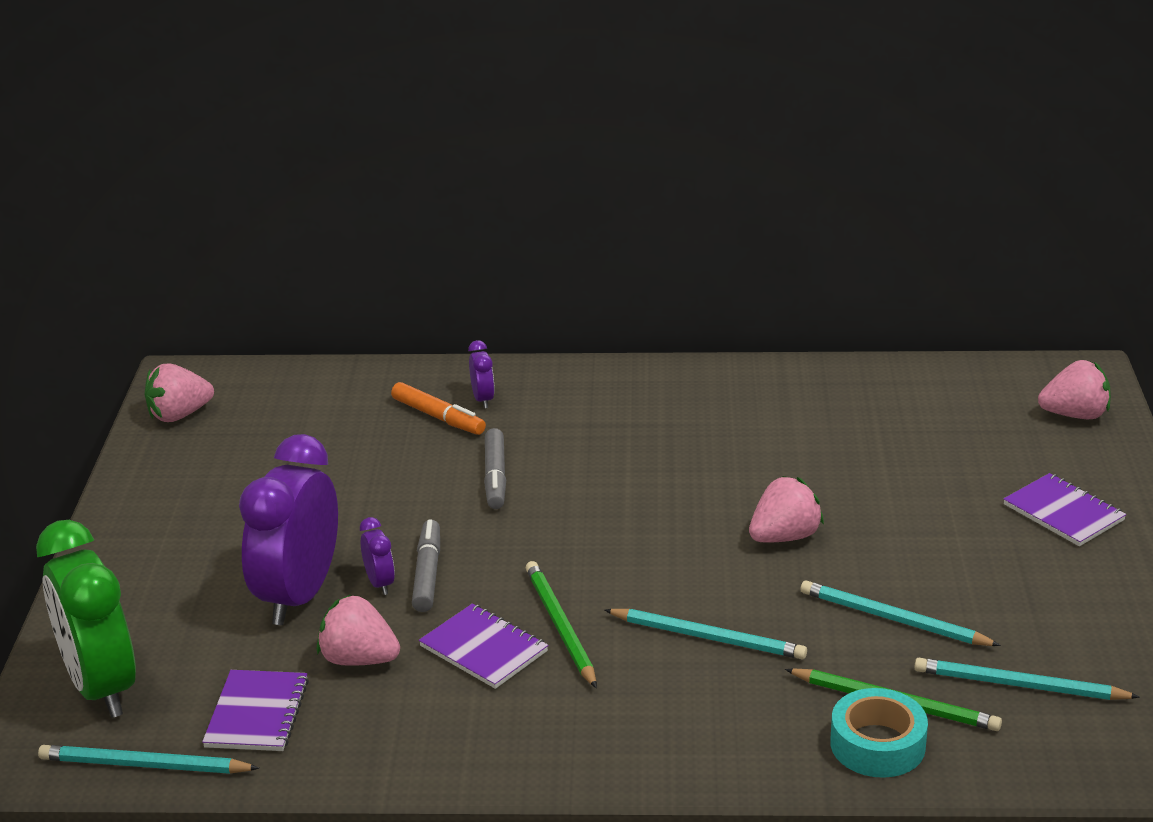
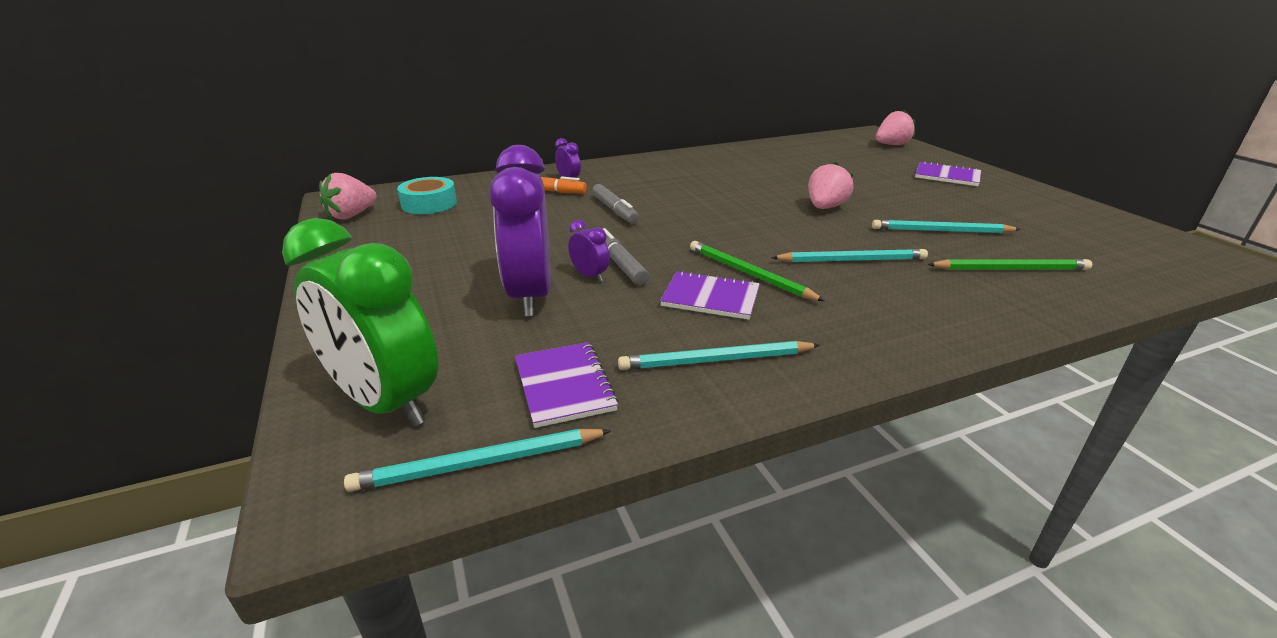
camera: 25 degrees left, 0 degrees up
(359, 659) = (619, 325): pink strawberry -> none
(877, 744) = (1038, 292): turquoise tape -> turquoise tape (429, 204)
(1020, 685) = (1057, 246): turquoise pencil -> turquoise pencil (716, 360)

